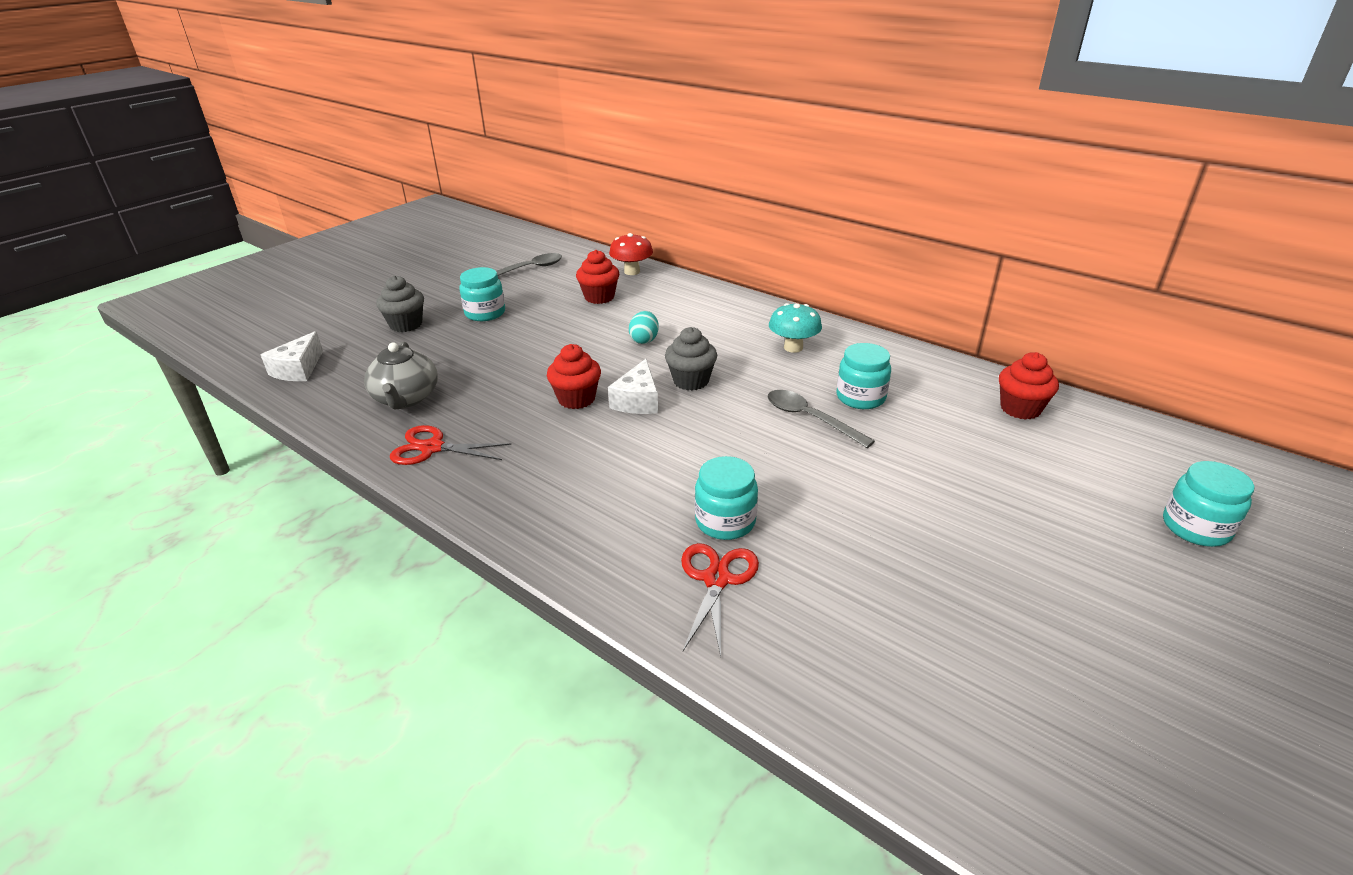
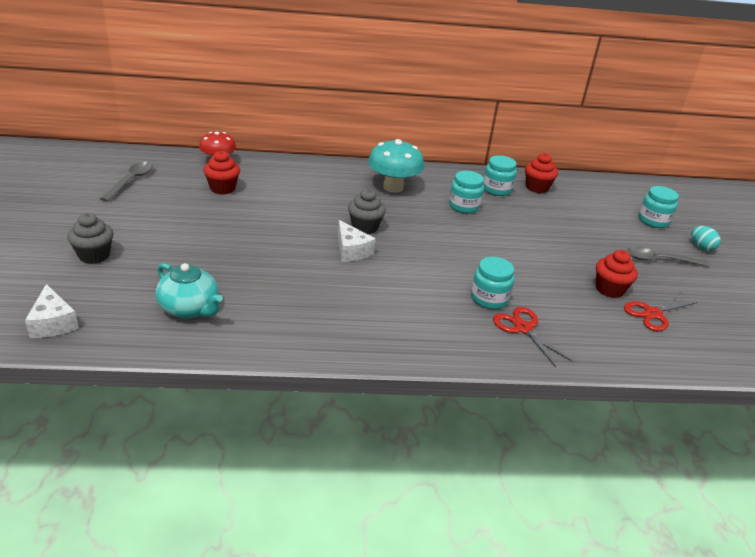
camera: 45 degrees left, 0 degrees up
(406, 398) = (190, 308): grey teapot -> turquoise teapot
(432, 448) = (265, 332): red scissors -> red scissors (653, 314)
(485, 313) = (150, 226): turquoise jar -> turquoise jar (496, 189)
(576, 399) = (312, 263): red cupcake -> red cupcake (609, 289)
(644, 340) = (299, 210): turquoise egg -> turquoise egg (701, 247)
(793, 347) = (393, 187): turquoise mushroom -> turquoise mushroom, size x1.52
(810, 418) = (455, 227): grey spoon -> grey spoon (659, 260)

